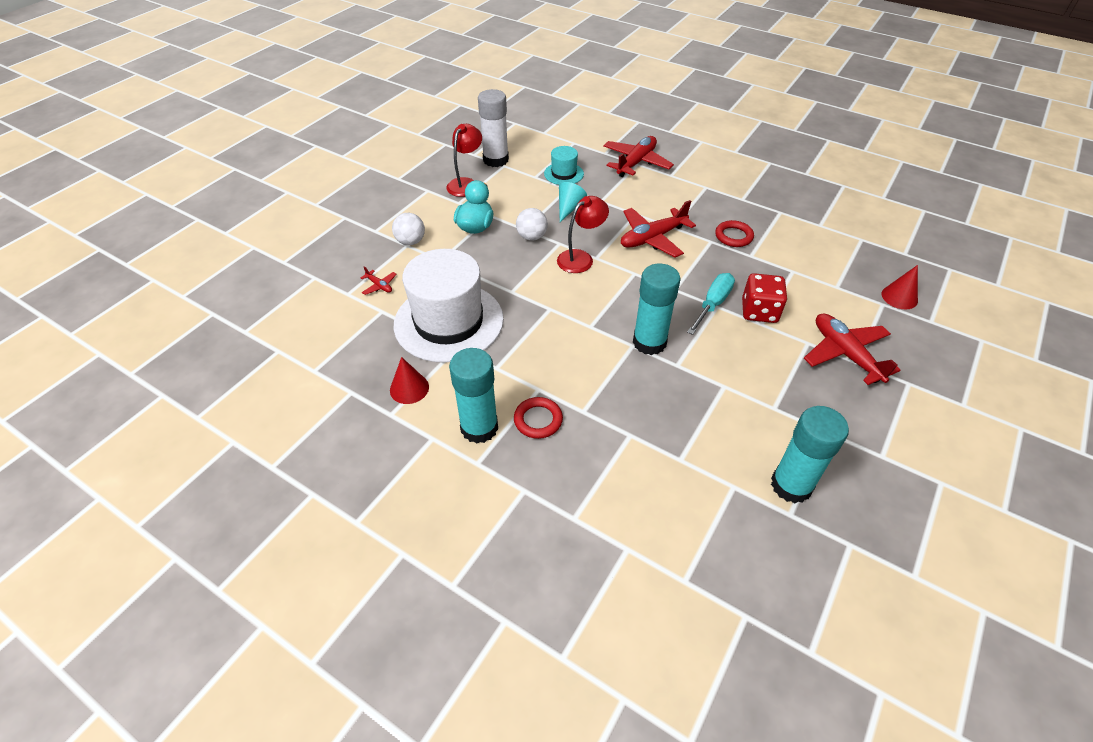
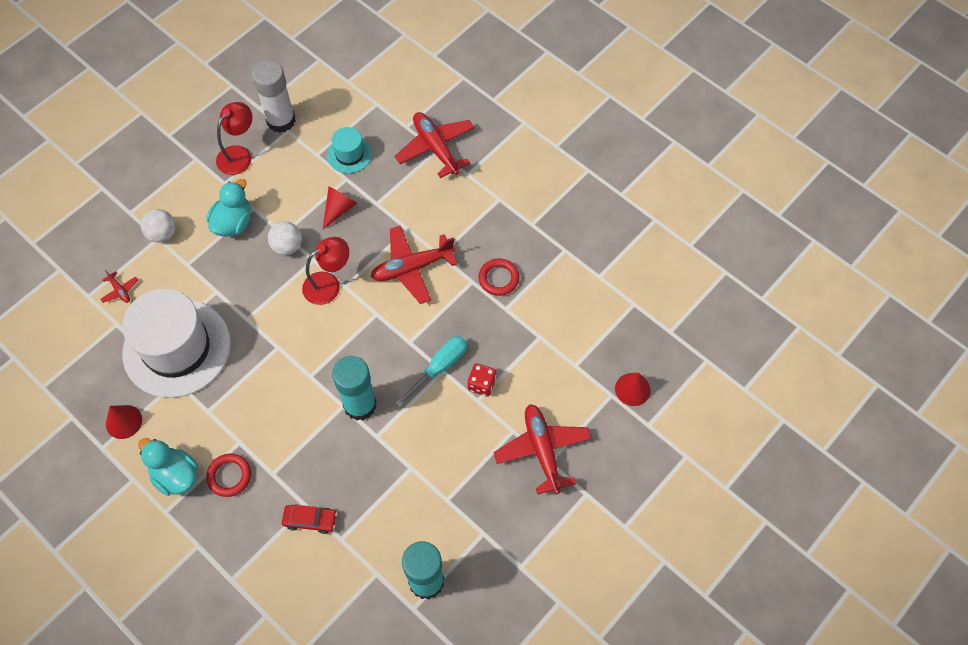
camera: 10 degrees right, 15 degrees up
(479, 427) = (176, 475): turquoise glue stick -> turquoise duck
(569, 208) = (339, 209): turquoise cone -> red cone
(636, 162) = (436, 148): red plane -> red plane turned 75 degrees counterclockwise
(640, 447) = (310, 520): none -> red car
(759, 311) = (482, 384): red dice -> red dice, size x0.66

